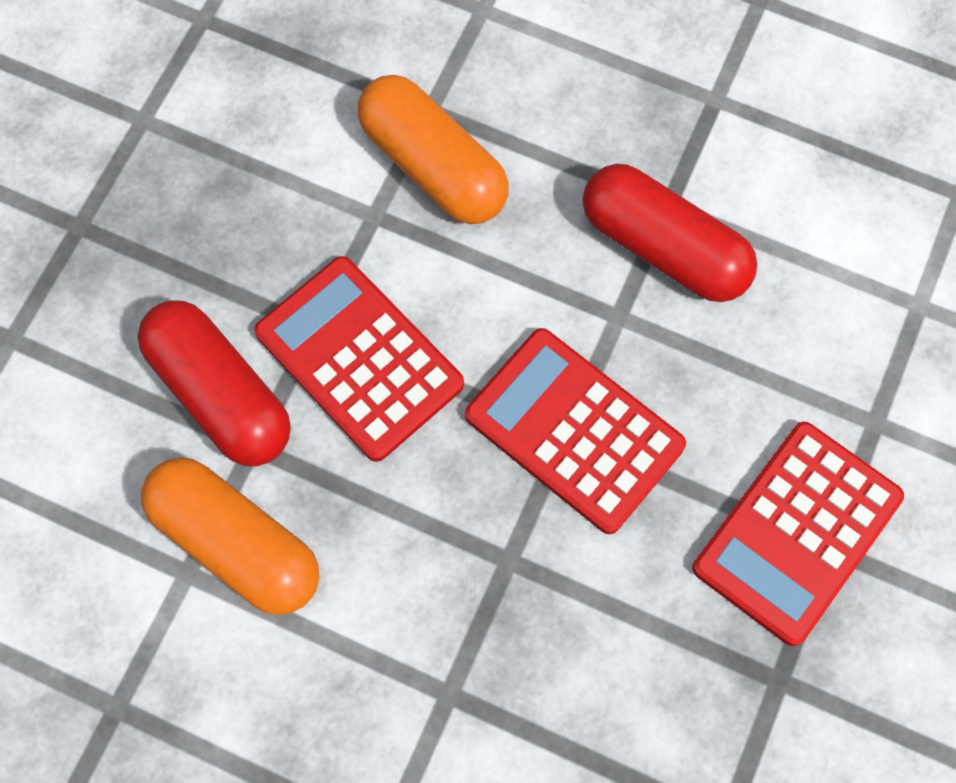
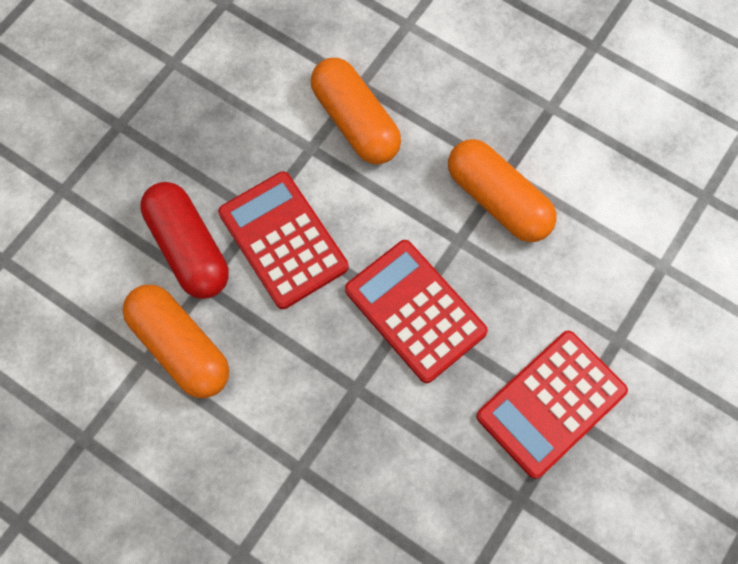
camera: 10 degrees right, 0 degrees up
(663, 247) = (497, 200): red capsule -> orange capsule

